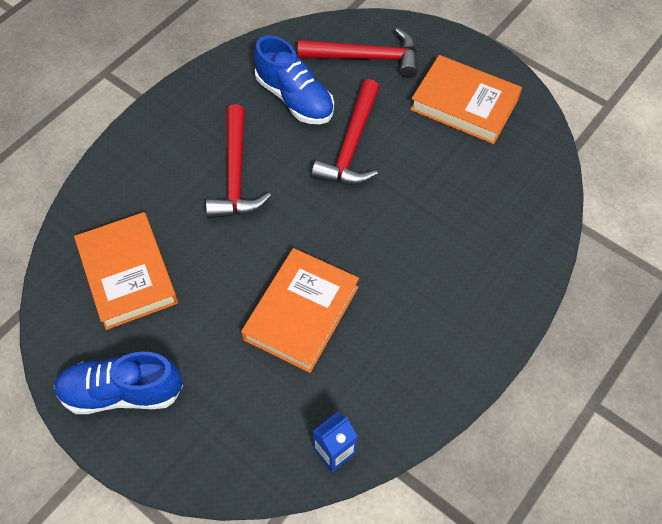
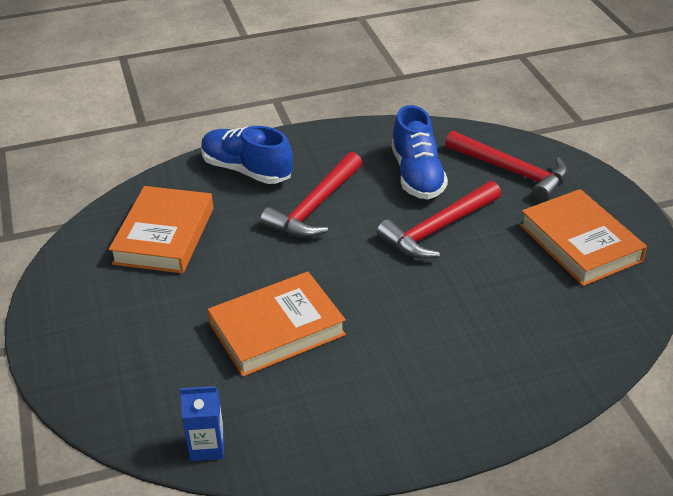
camera: 35 degrees right, 20 degrees down
(122, 392) = (83, 312): blue shoe -> blue shoe (247, 170)

